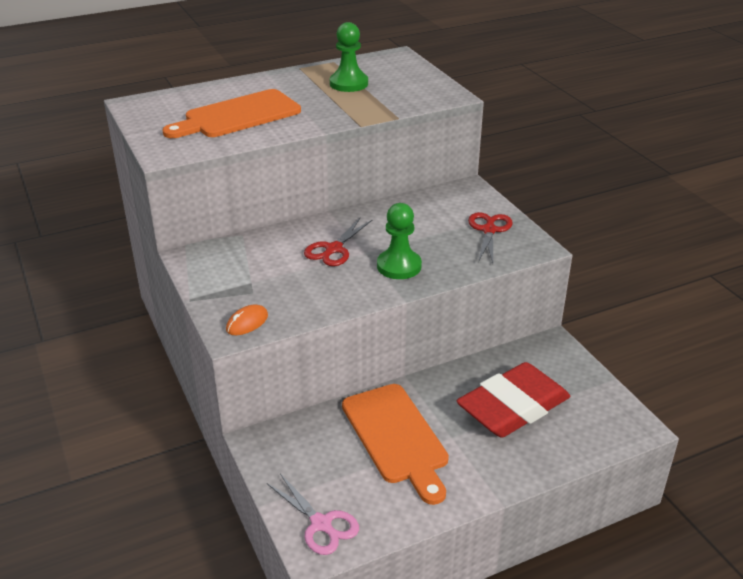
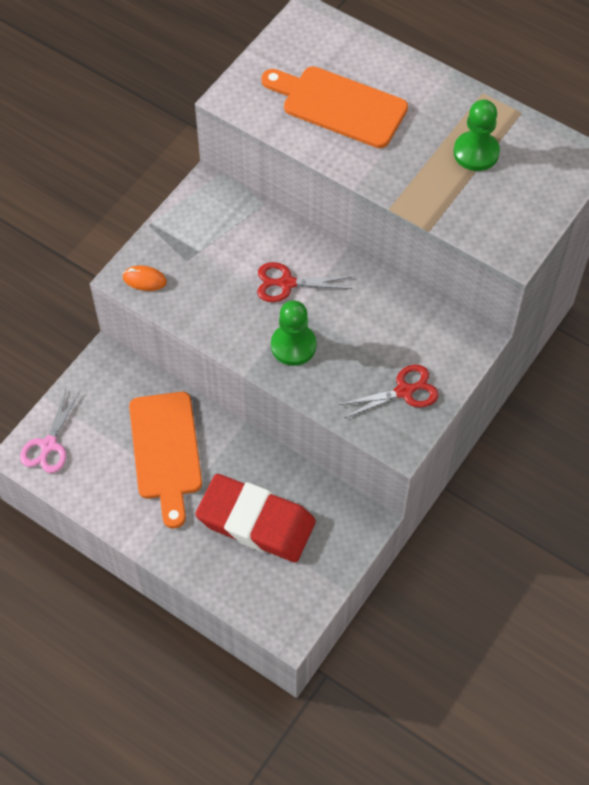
camera: 60 degrees right, 25 degrees up
(397, 437) = (166, 451): orange cutting board -> orange cutting board turned 45 degrees counterclockwise

